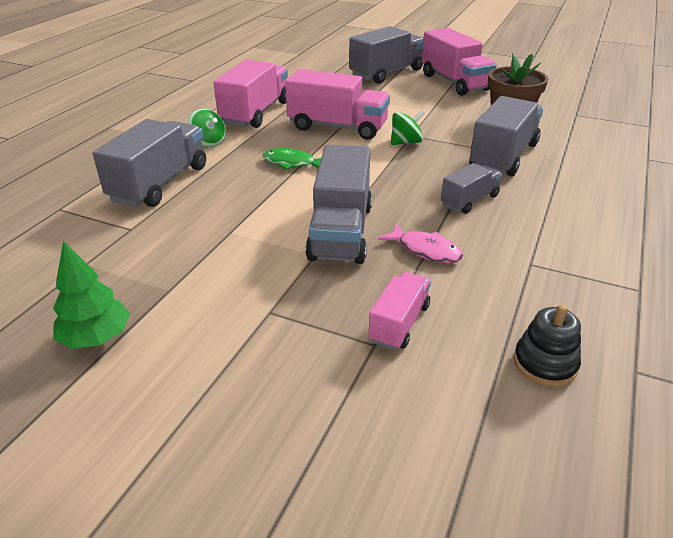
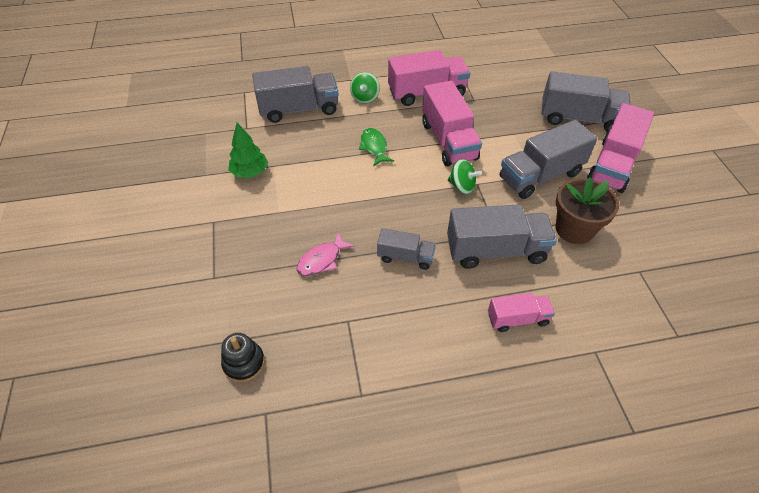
camera: 55 degrees right, 15 degrees up
(96, 338) = (155, 174): green tree -> green tree (250, 172)
(341, 232) = (311, 211): grey truck -> grey truck (540, 176)
(399, 323) = (238, 280): pink truck -> pink truck (517, 319)
(425, 250) = (322, 260): pink fish -> pink fish turned 45 degrees clockwise

